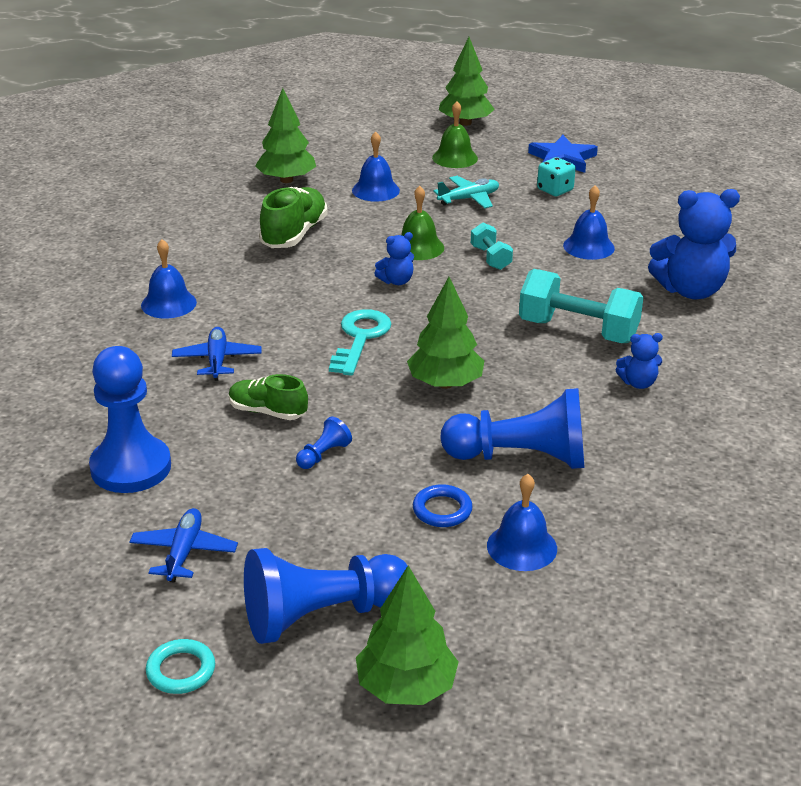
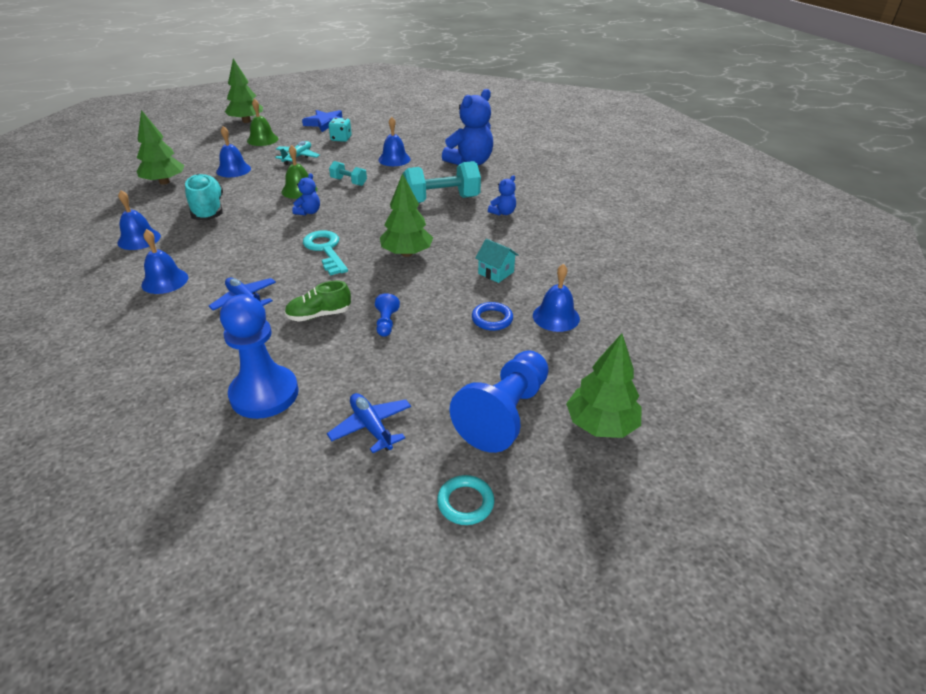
camera: 40 degrees left, 5 degrees up
(193, 244) = (139, 239): none -> blue bell
(294, 234) = (208, 210): green shoe -> turquoise shoe
(521, 457) = (496, 273): blue pawn -> turquoise house

